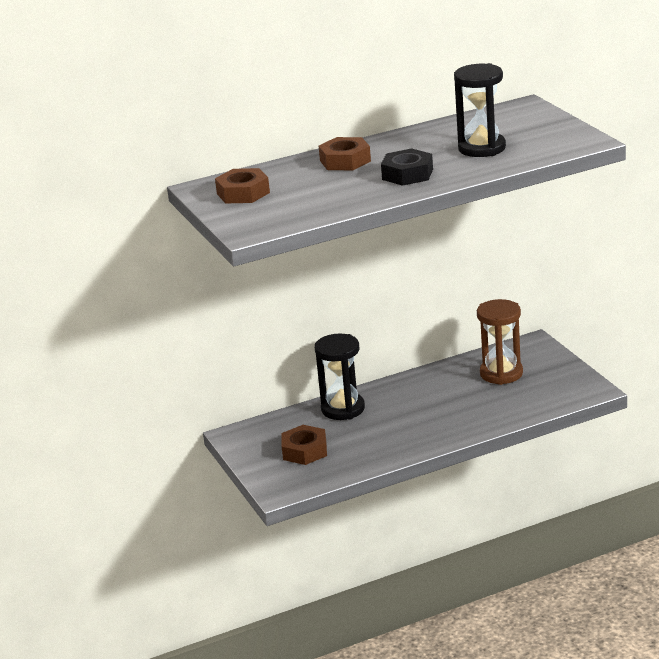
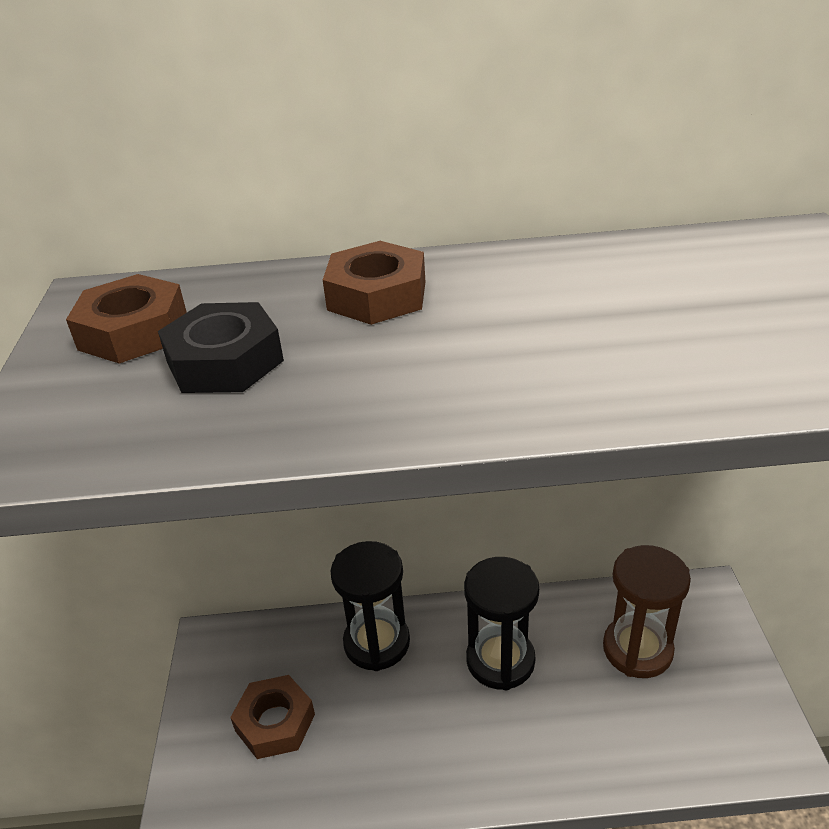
camera: 20 degrees right, 10 degrees up
(407, 174) = (467, 368): black nut -> black nut (225, 361)
(482, 148) = (667, 330): black hourglass -> black hourglass (500, 660)

